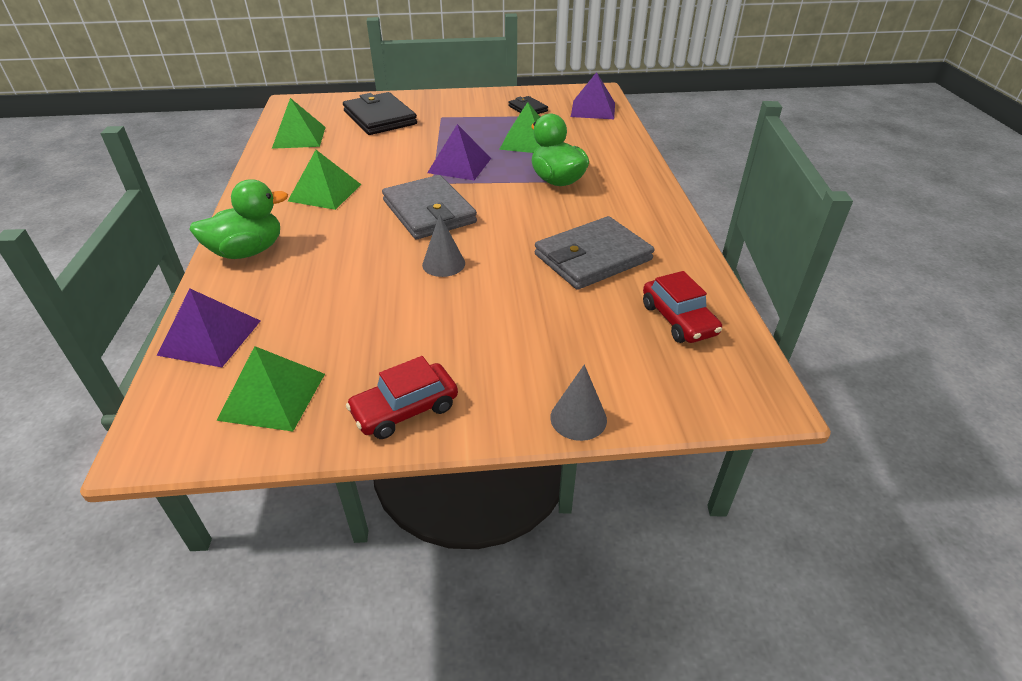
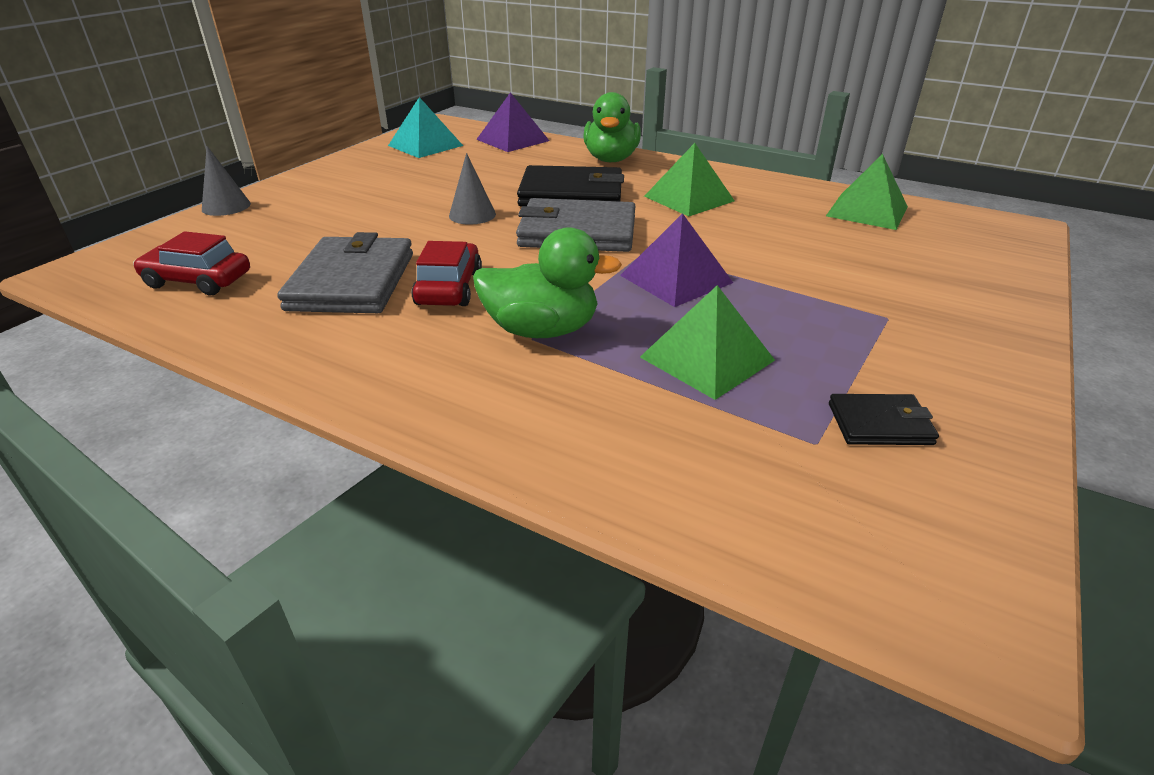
camera: 125 degrees right, 5 degrees down
(272, 396) = (425, 145): green pyramid -> turquoise pyramid
(380, 118) = (912, 269): black wallet -> black wallet (571, 194)
(405, 410) = (344, 169): red car -> red car (449, 288)
(593, 109) = (818, 526): purple pyramid -> none

